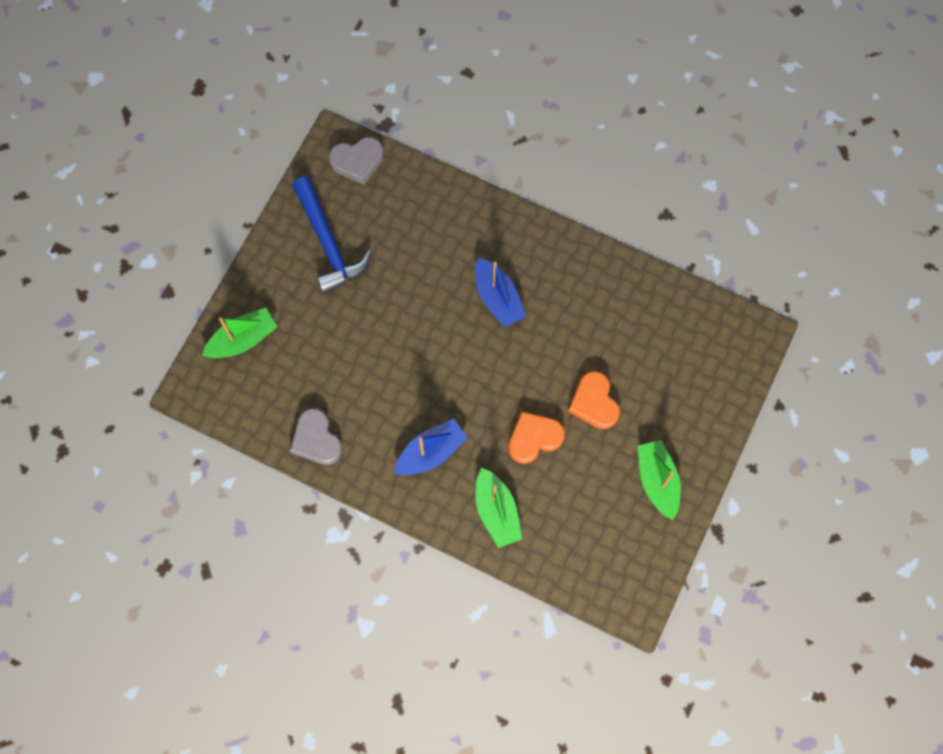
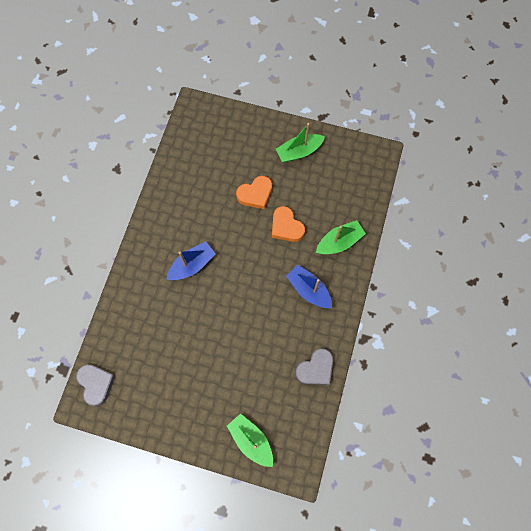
camera: 100 degrees left, 0 degrees up
(328, 243) = (166, 392): blue hammer -> none

